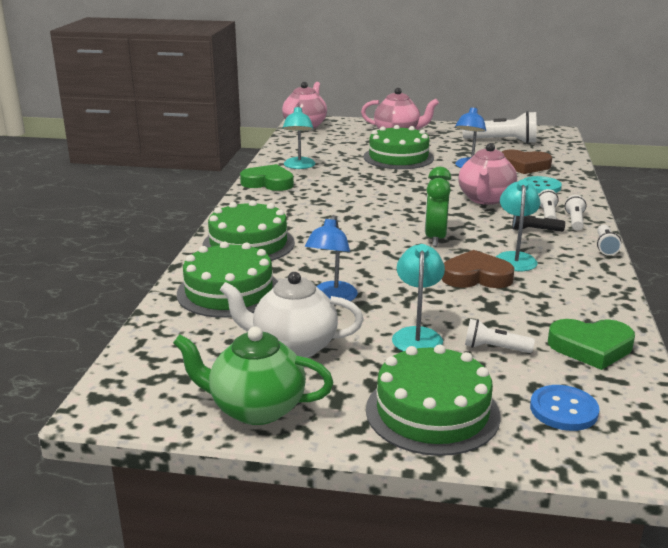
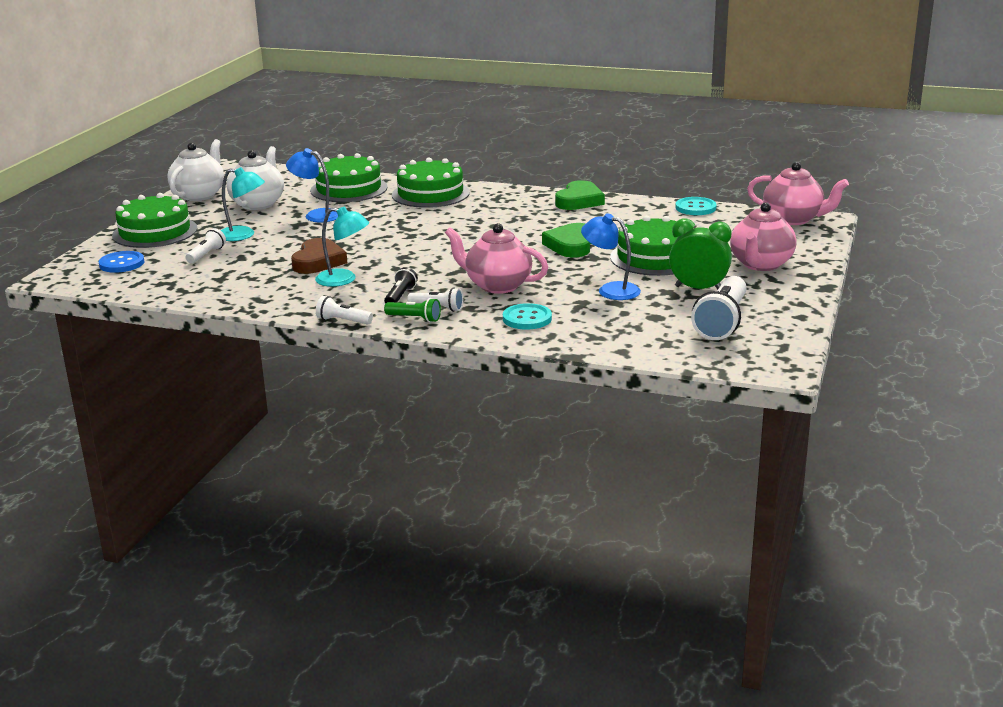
camera: 100 degrees right, 0 degrees up
(255, 408) = (199, 195): green teapot -> white teapot
(283, 148) = (695, 208): none -> turquoise button
(299, 166) = (629, 213): turquoise lamp -> none
(435, 238) = (405, 254): green clock -> green clock (698, 289)
(524, 166) = (608, 321): brown heart -> none
(574, 221) = (414, 318): white flashlight -> green flashlight
(591, 347) = (180, 283): green heart -> green heart (571, 245)

